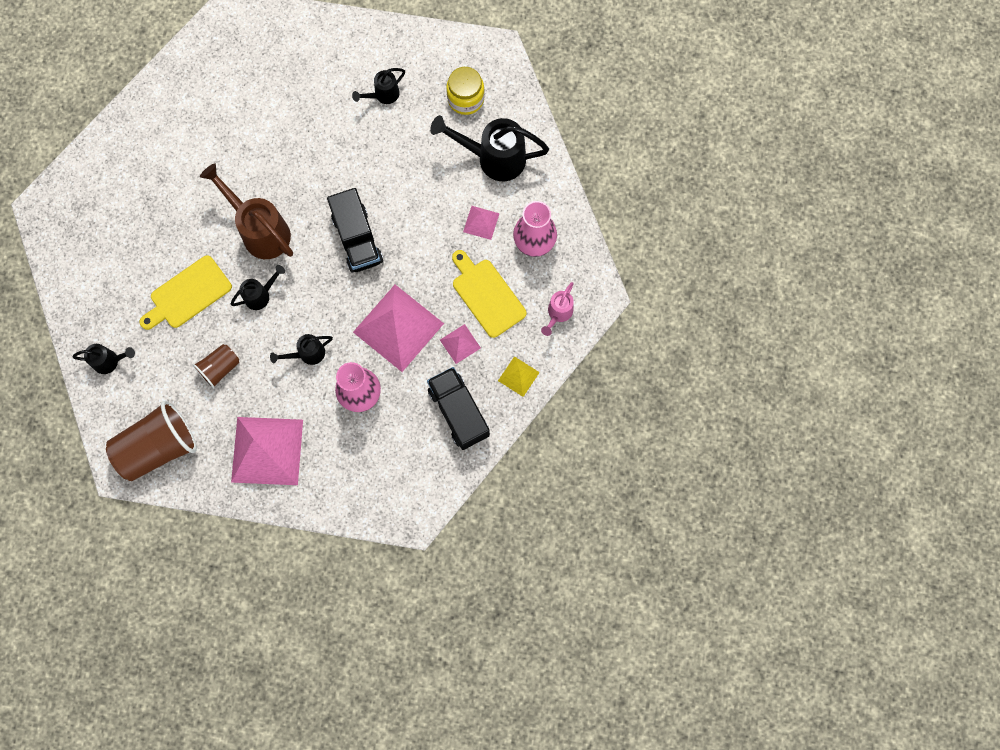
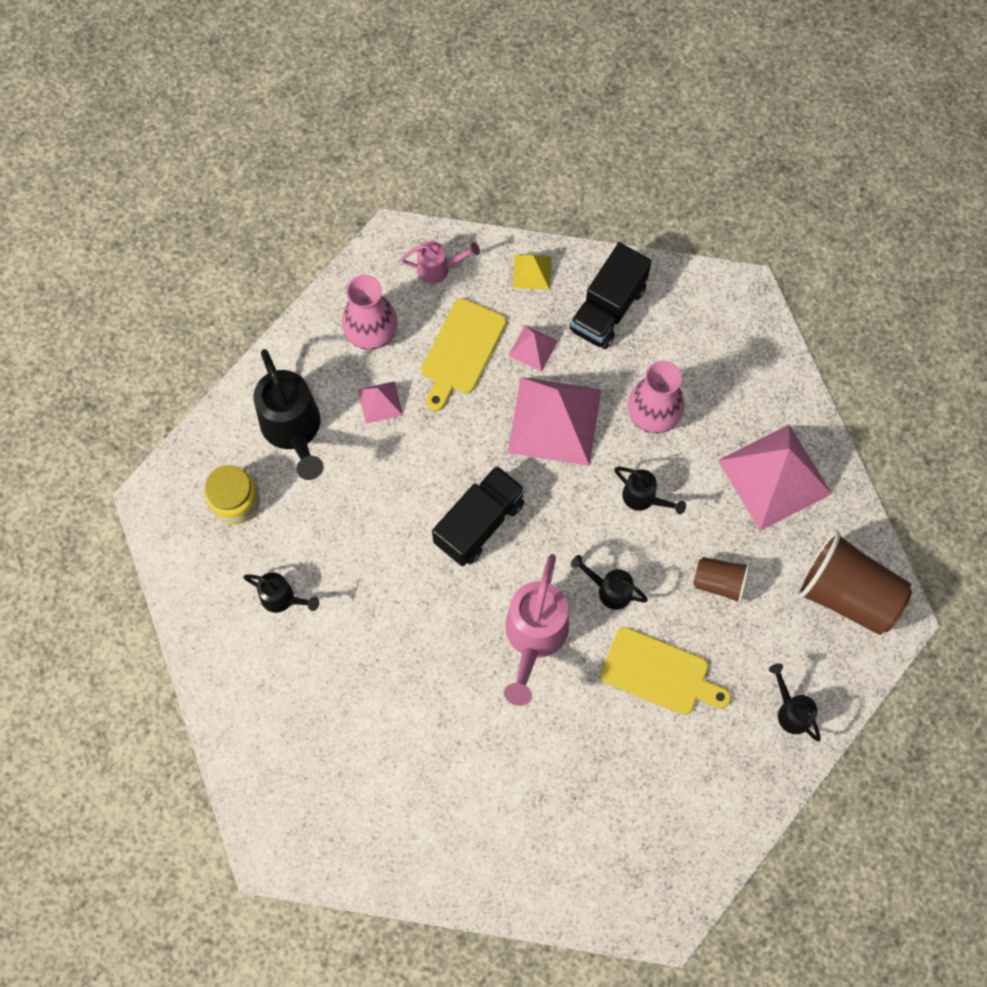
camera: 120 degrees left, 5 degrees down
(260, 230) = (534, 638): brown watering can -> pink watering can

